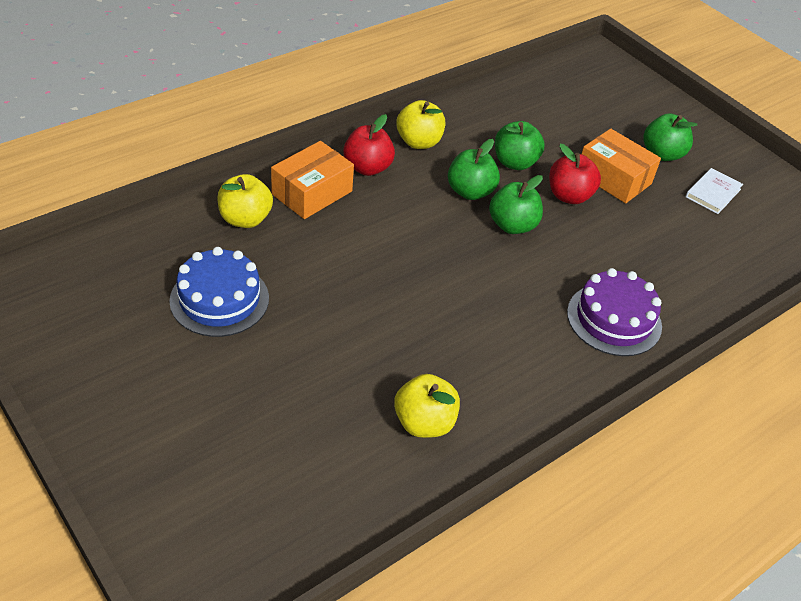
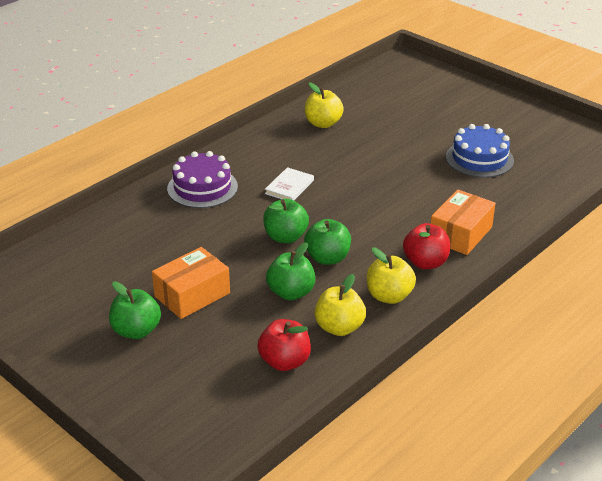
camera: 175 degrees right, 10 degrees down
(245, 219) = (498, 206): yellow apple -> yellow apple (339, 327)
(569, 196) = (236, 270): red apple -> red apple (284, 362)
(613, 178) = (192, 295): orange box -> orange box turned 75 degrees counterclockwise
(713, 193) = (93, 298): white book -> white book (289, 187)

